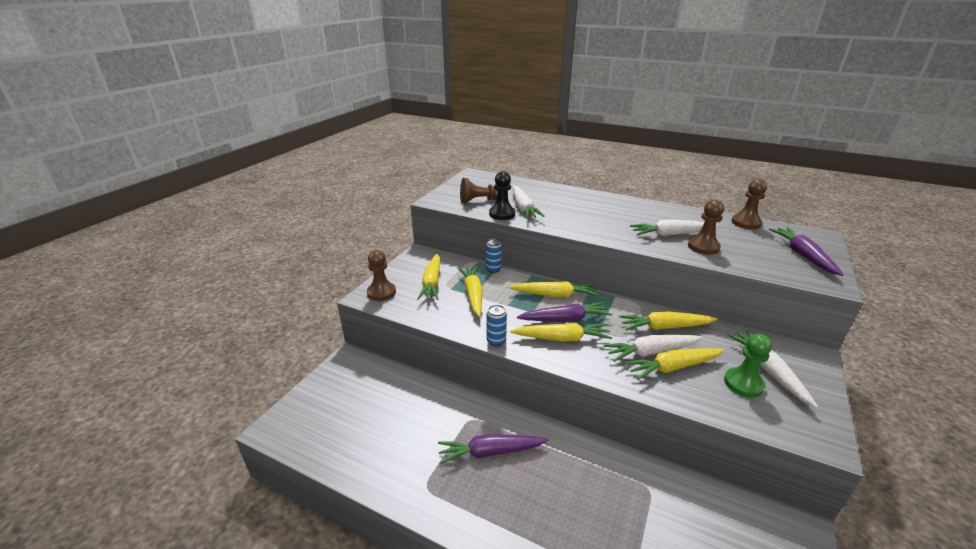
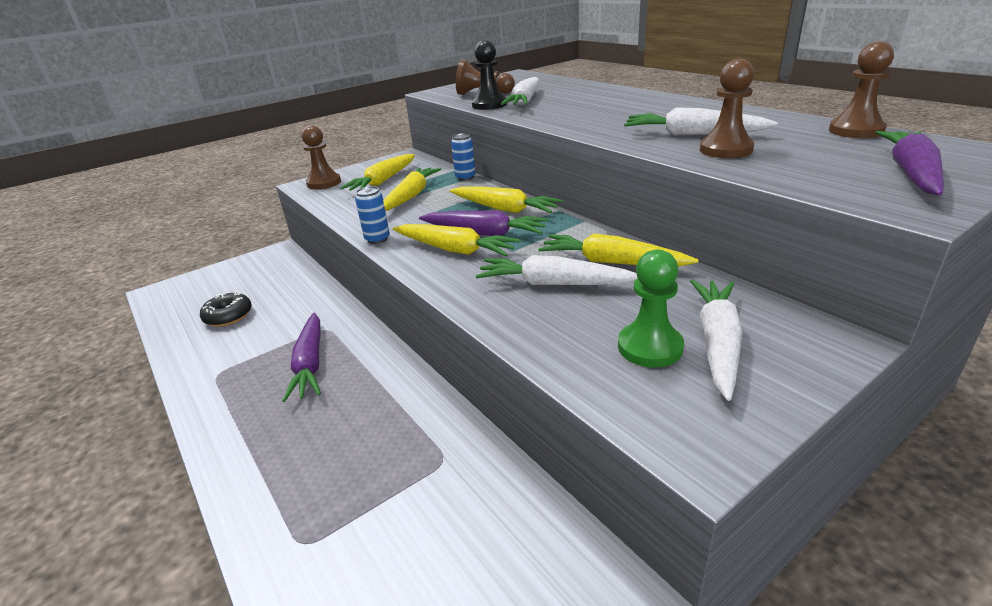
camera: 30 degrees right, 0 degrees up
(374, 432) = (228, 316): none -> black donut
(490, 452) = (310, 364): purple carrot -> purple carrot turned 120 degrees counterclockwise
(673, 367) = (562, 306): yellow carrot -> none

